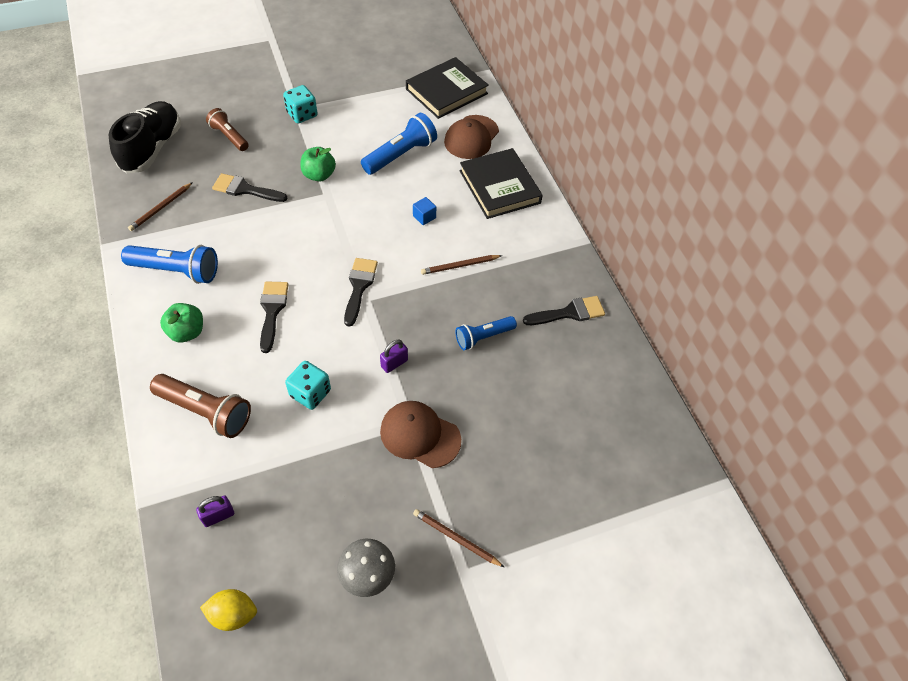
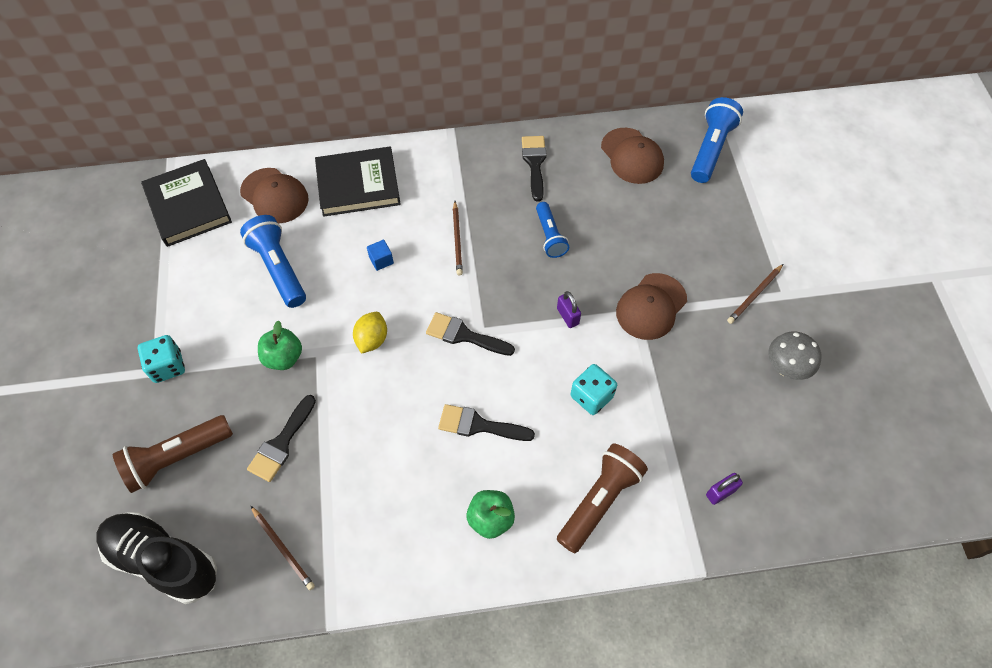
camera: 75 degrees left, 5 degrees up
(176, 270) = (395, 529): blue flashlight -> blue flashlight (710, 149)
(218, 516) = (720, 492): purple padlock -> purple padlock turned 75 degrees clockwise
(229, 136) = (177, 458): brown flashlight -> brown flashlight, size x1.55
(233, 614) = (817, 483): yellow lemon -> yellow lemon (372, 339)
(610, 399) = (632, 156): none -> brown cap

